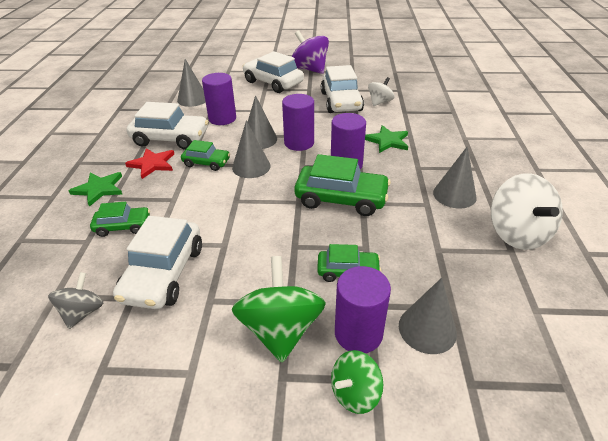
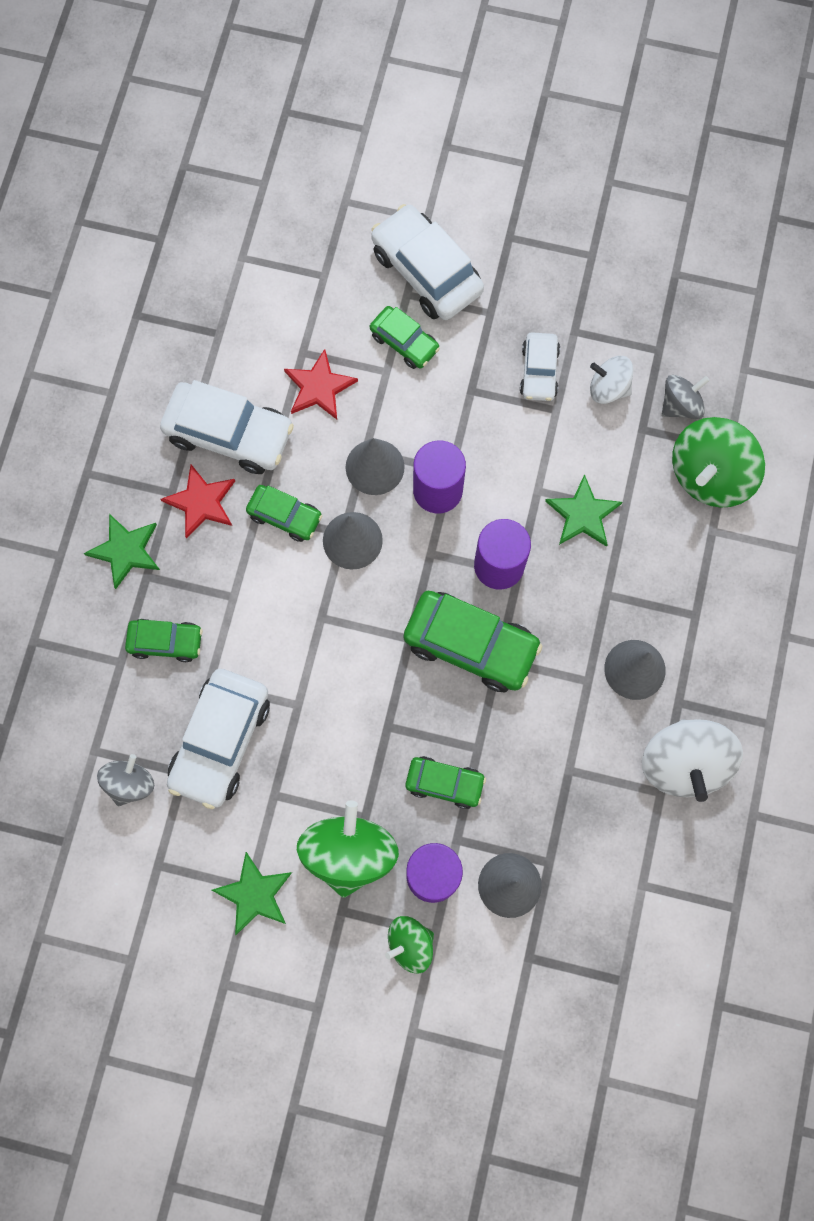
camera: 10 degrees right, 35 degrees up
(192, 99) = (270, 306): grey cone -> none
(196, 377) = (254, 894): none -> green star
(222, 118) = (319, 387): purple cylinder -> red star
(267, 101) = (404, 342): none -> green car
(309, 69) = (508, 230): purple spinning top -> none
(341, 102) = (539, 371): white car -> white car, size x0.57
(379, 102) = (608, 388): white spinning top -> white spinning top turned 120 degrees counterclockwise
(420, 103) = (680, 405): none -> grey spinning top
(450, 120) = (710, 475): none -> green spinning top

